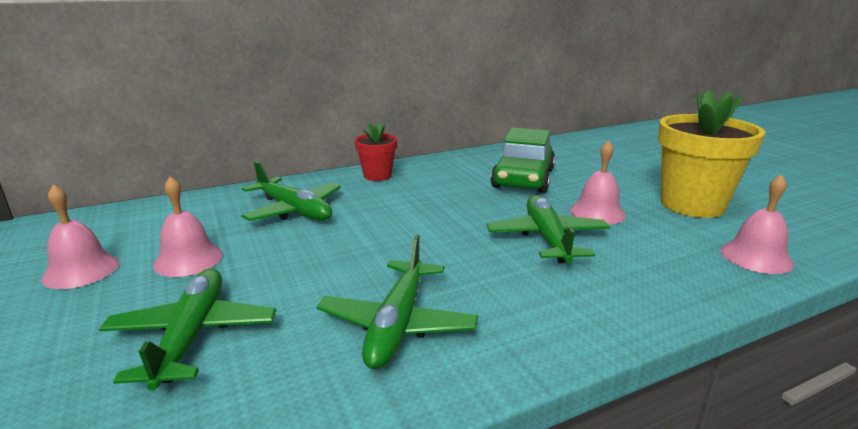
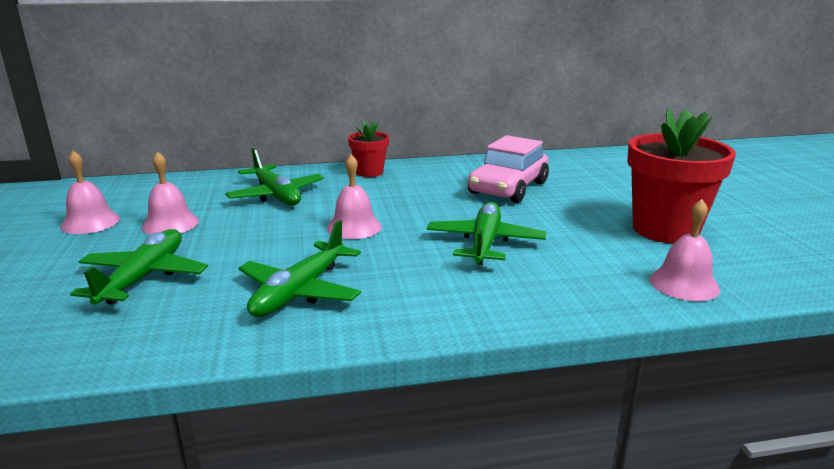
camera: 15 degrees right, 0 degrees up
(523, 179) = (508, 188): green car -> pink car
(597, 212) = (556, 226): pink bell -> pink bell (354, 227)
(692, 205) = (665, 230): yellow flower pot -> red flower pot

